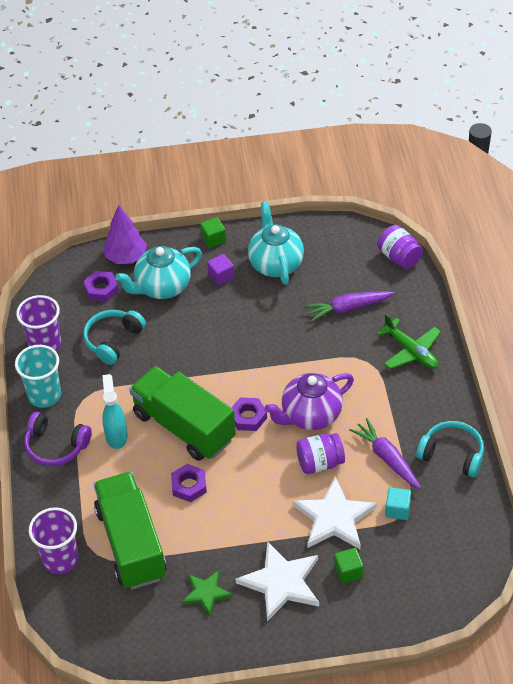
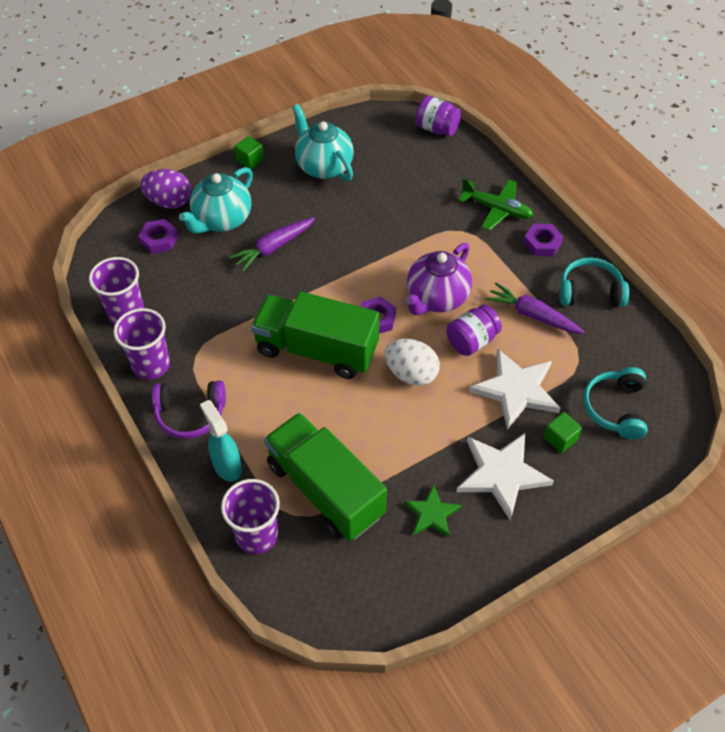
camera: 25 degrees left, 5 degrees up
(44, 395) = (151, 365): turquoise cup -> purple cup
(113, 340) = (197, 286): turquoise headphones -> turquoise headphones (615, 408)
(116, 436) = (251, 382): turquoise spray bottle -> turquoise spray bottle (227, 466)
(126, 257) = (169, 202): purple tree -> purple egg
(189, 485) = (354, 408): purple nut -> purple nut (542, 243)
(221, 276) = (276, 193): purple cube -> none
(252, 473) = (411, 374): none -> white egg
(348, 308) = (416, 187): purple carrot -> purple carrot (273, 247)
(397, 510) = (571, 361): turquoise cube -> none

